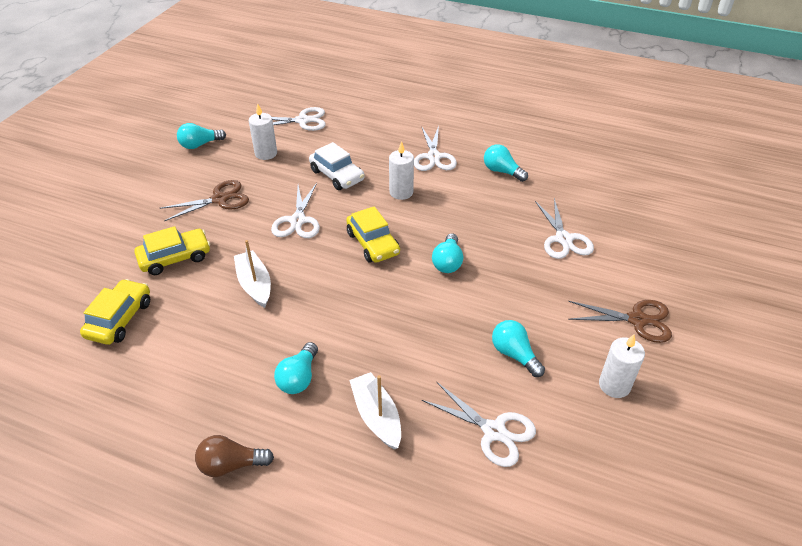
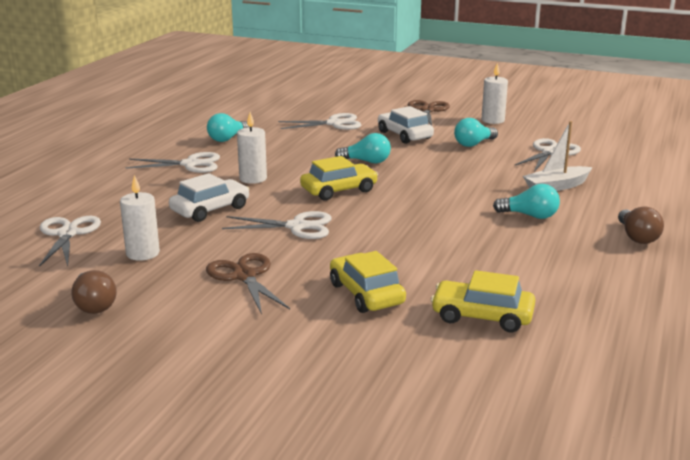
camera: 90 degrees left, 20 degrees down
(200, 145) = (94, 305): turquoise light bulb -> brown light bulb
(254, 284) = (409, 243): white boat -> none
(535, 294) = (404, 135): none -> white car

